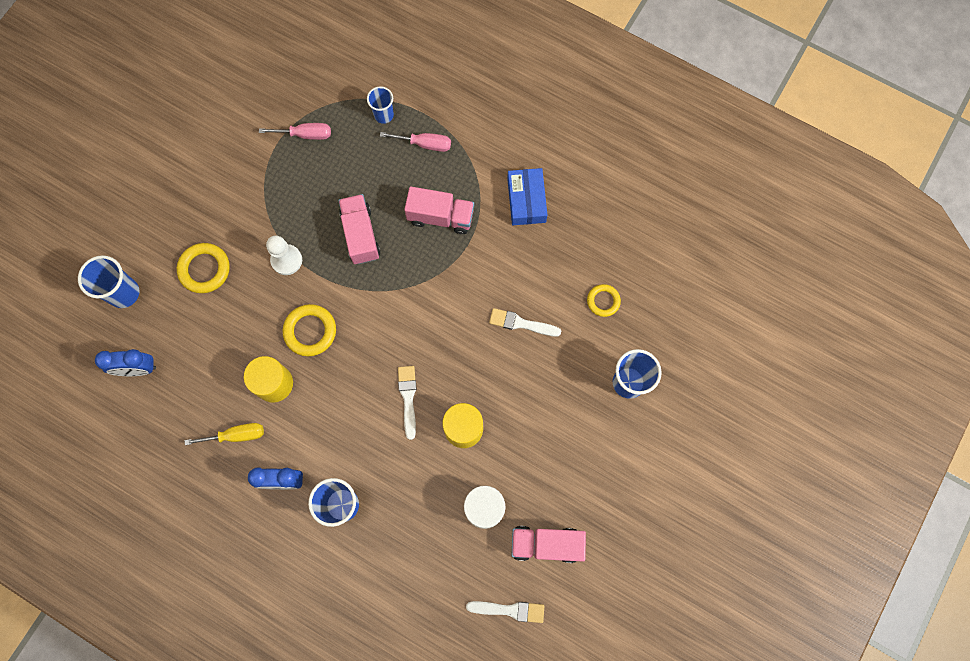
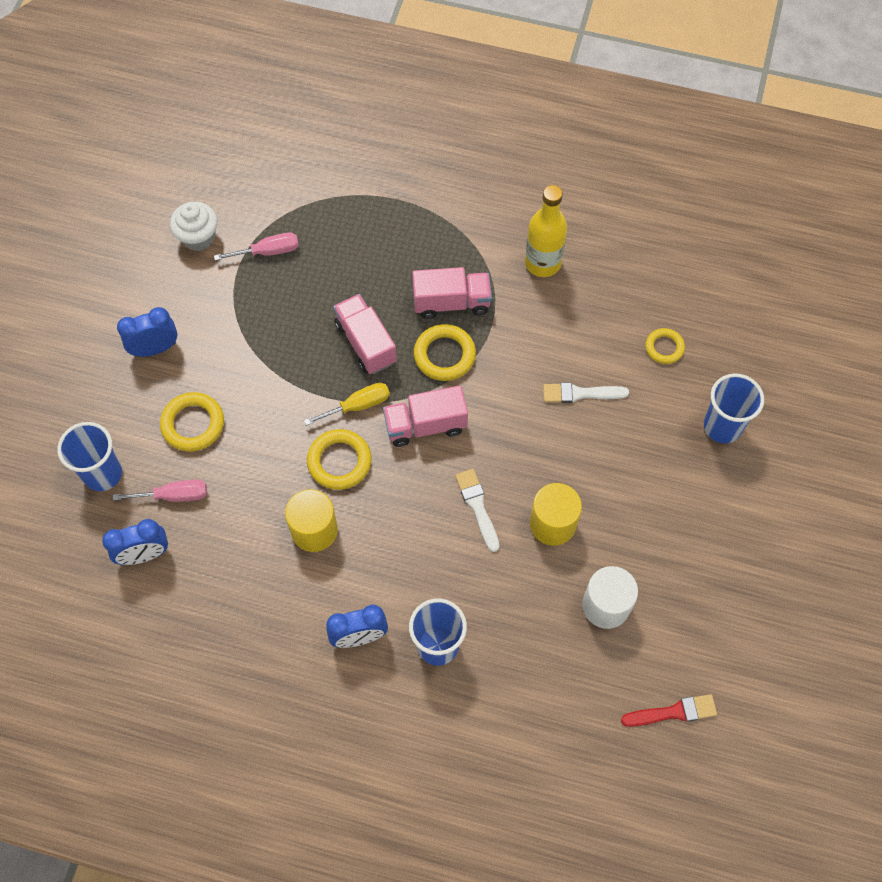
camera: 15 degrees left, 10 degrees down
(192, 197) = (155, 349): none -> blue clock
(236, 435) = (286, 600): yellow screwdriver -> yellow screwdriver (358, 406)
(253, 108) = (198, 237): none -> white cupcake
(286, 260) = (287, 391): white pawn -> none
(384, 115) = (352, 211): blue cup -> none
(421, 261) = (444, 355): none -> yellow ring
(425, 144) = (409, 231): pink screwdriver -> pink screwdriver (174, 495)
(509, 610) = (673, 712): white brush -> red brush
(526, 200) = (542, 263): blue box -> yellow bottle
(546, 544) = (690, 626): pink truck -> pink truck (425, 425)

